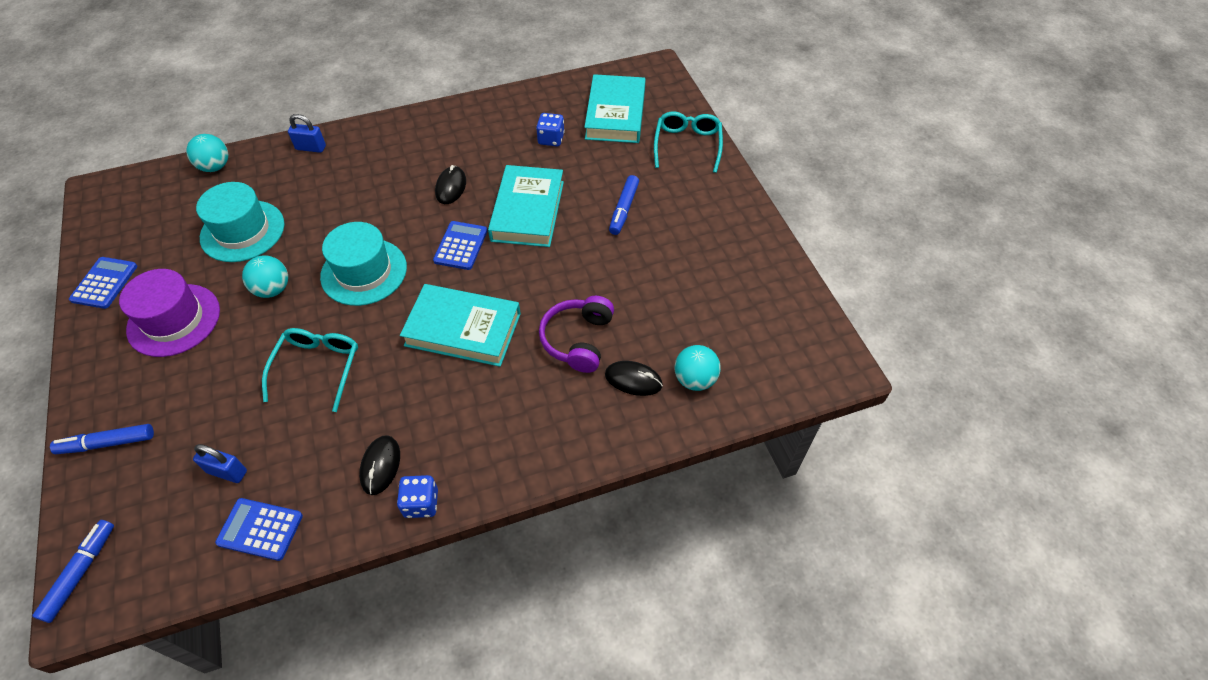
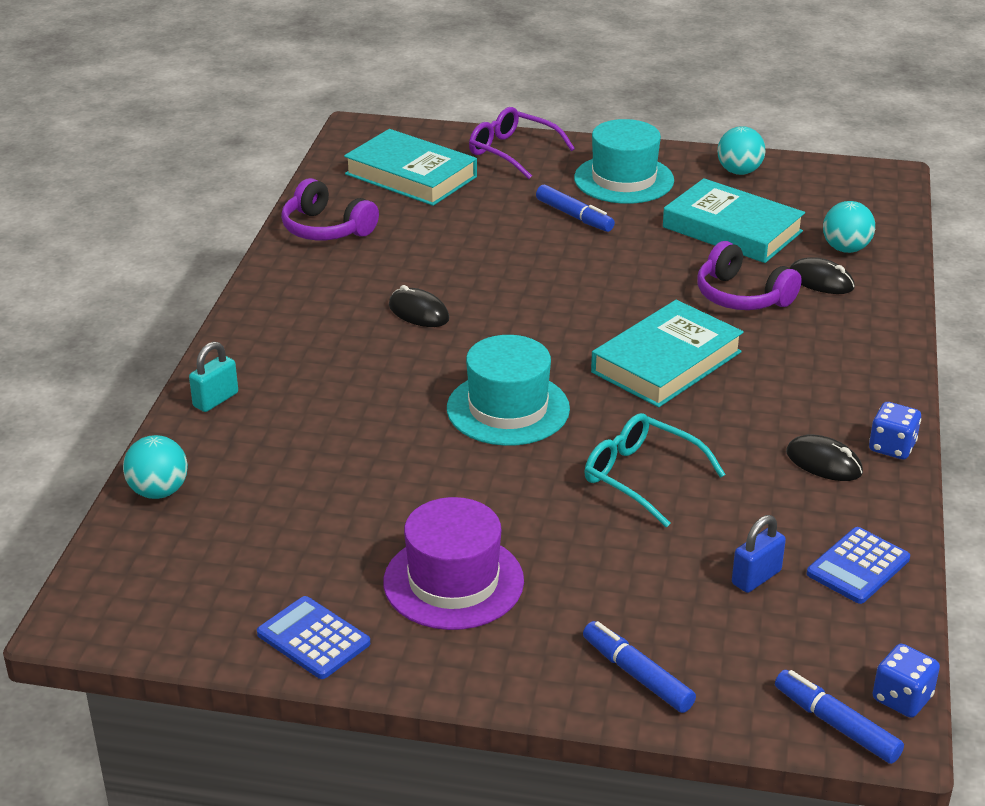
camera: 60 degrees left, 20 degrees down
(107, 443) = (637, 675): blue marker -> blue marker turned 120 degrees clockwise
(242, 231) = (330, 491): turquoise hat -> turquoise hat (624, 179)
(273, 289) = (473, 486): turquoise ball -> turquoise ball (739, 171)
(311, 148) = (216, 400): blue padlock -> turquoise padlock
(461, 246) = (530, 331): blue calculator -> none
(521, 108) = (326, 229): none -> purple headphones
(528, 211) = (516, 273): turquoise book -> turquoise book (732, 229)
(551, 139) = (407, 226): blue dice -> blue dice (902, 698)
(633, 380) = (820, 281): black mouse -> black mouse turned 75 degrees clockwise
(687, 145) = (513, 152): turquoise glasses -> purple glasses

